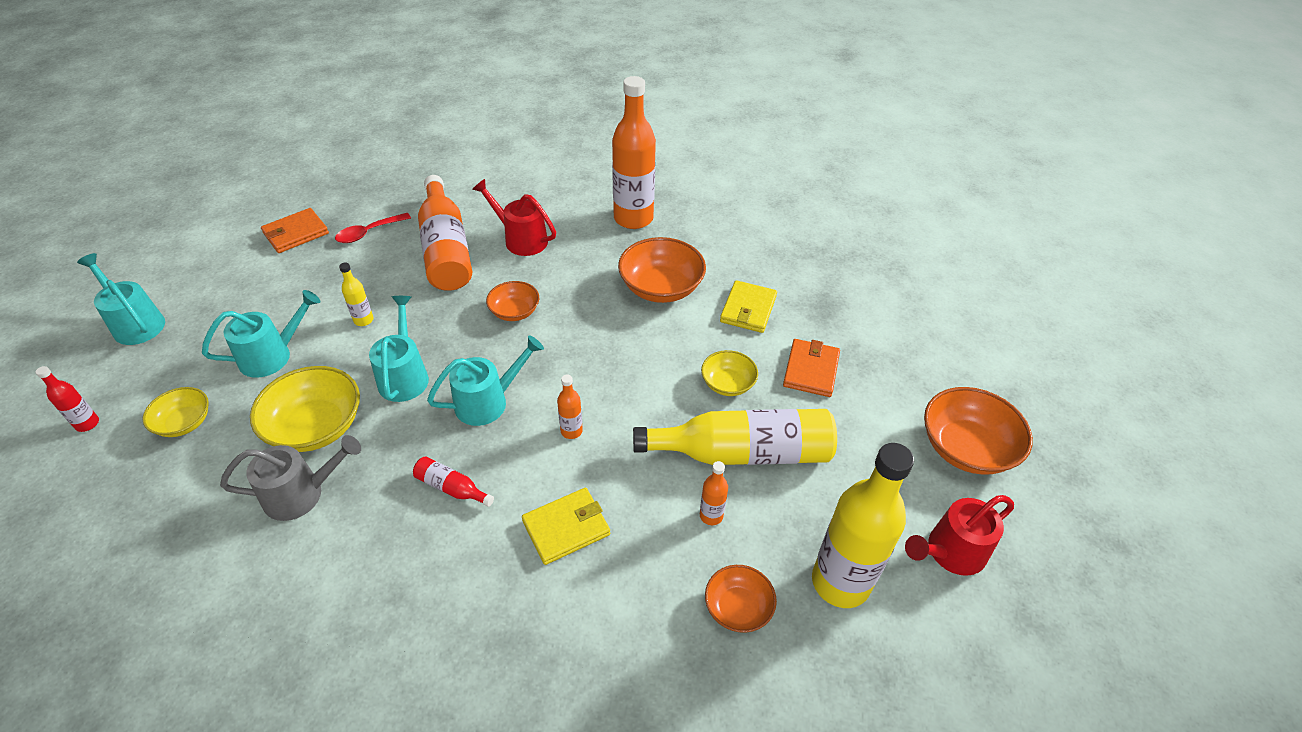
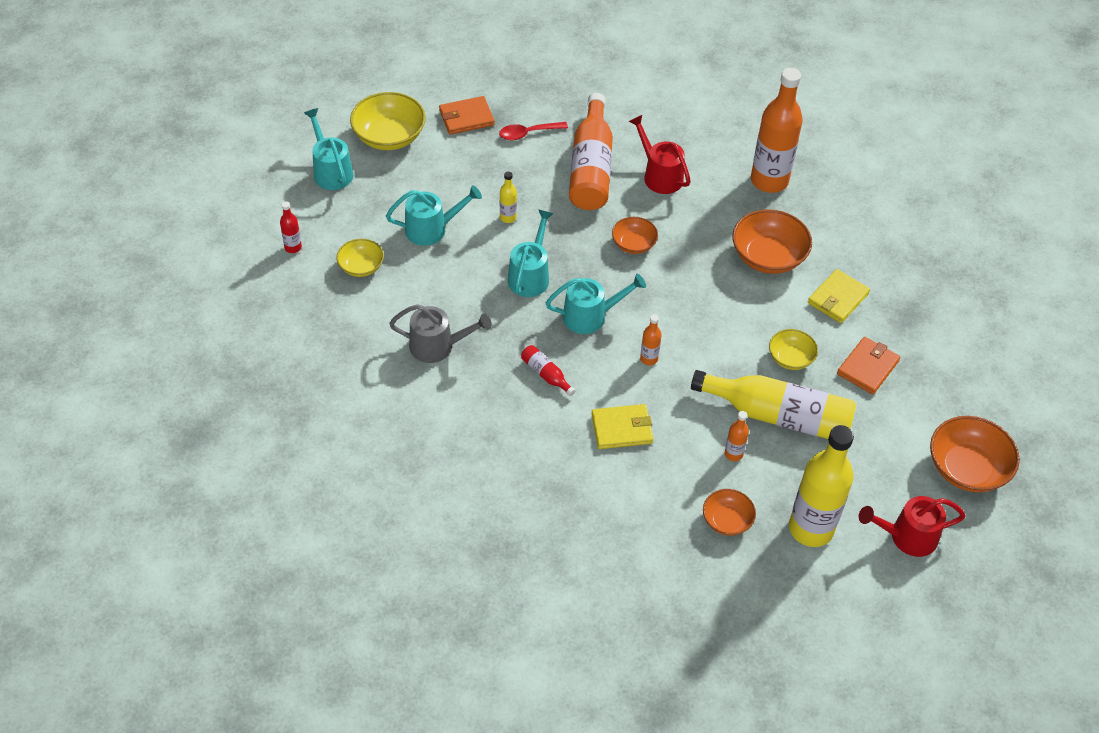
camera: 20 degrees right, 5 degrees up
(316, 427) = (456, 298): yellow bowl -> yellow bowl (389, 136)

